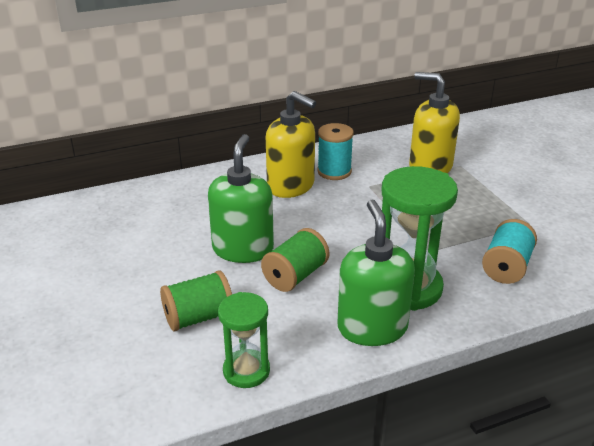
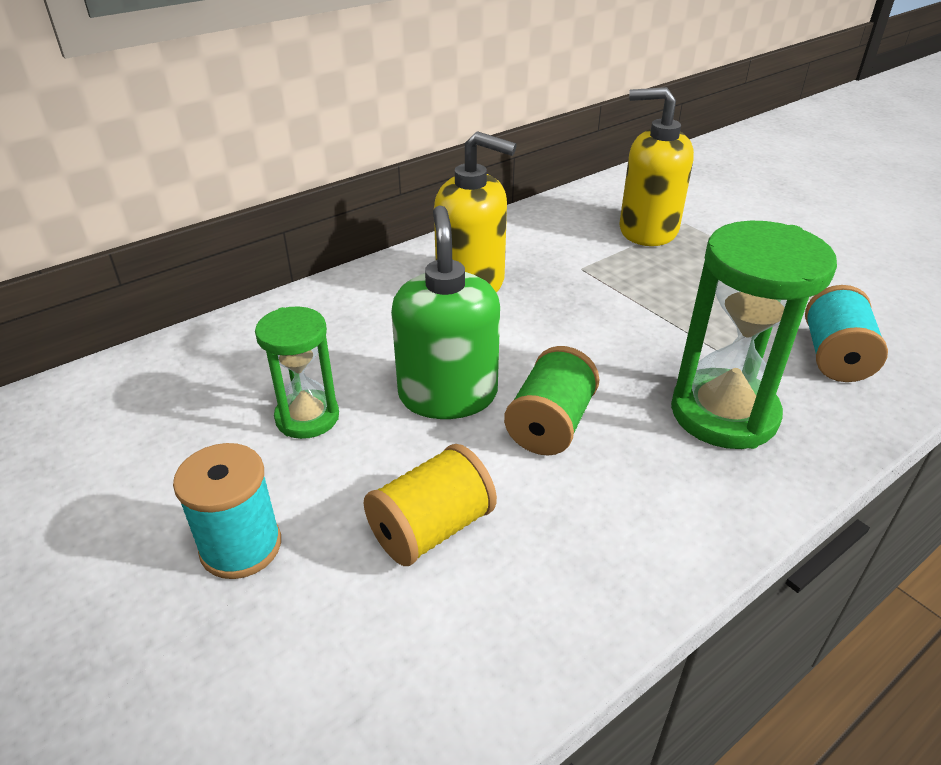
camera: 15 degrees left, 5 degrees up
(198, 317) = (431, 529): green spool -> yellow spool
(246, 371) = (559, 614): green hourglass -> green hourglass (307, 417)
(334, 171) = (522, 254): turquoise spool -> turquoise spool (241, 546)
(372, 327) = (711, 490): green soap dispenser -> none

